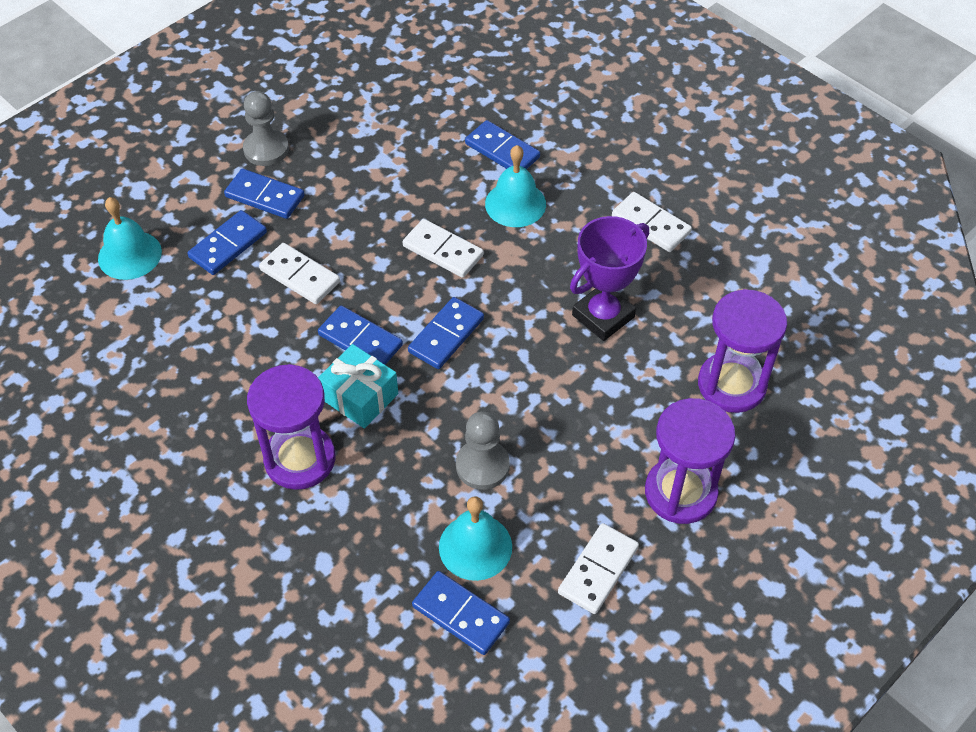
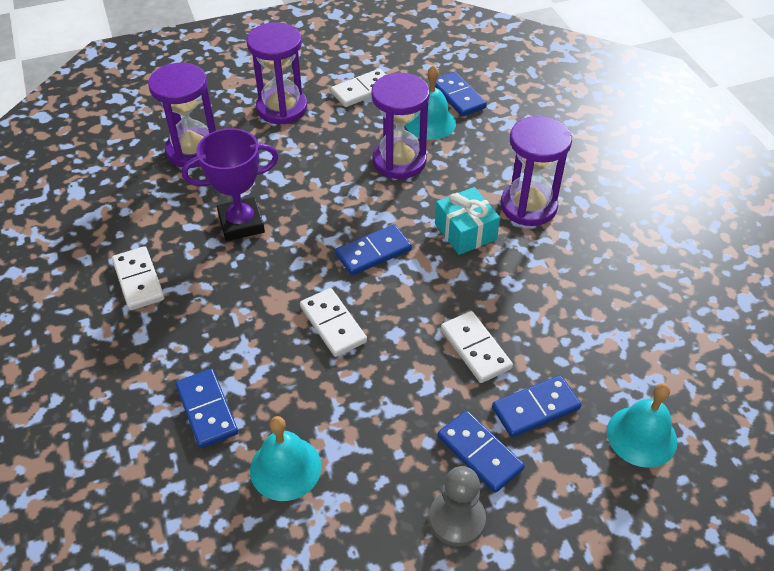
camera: 155 degrees left, 5 degrees down
(360, 340) = (445, 273): blue domino -> none
(482, 466) = (399, 161): grey pawn -> purple hourglass
(515, 204) = (237, 345): turquoise bell -> turquoise bell (285, 468)

